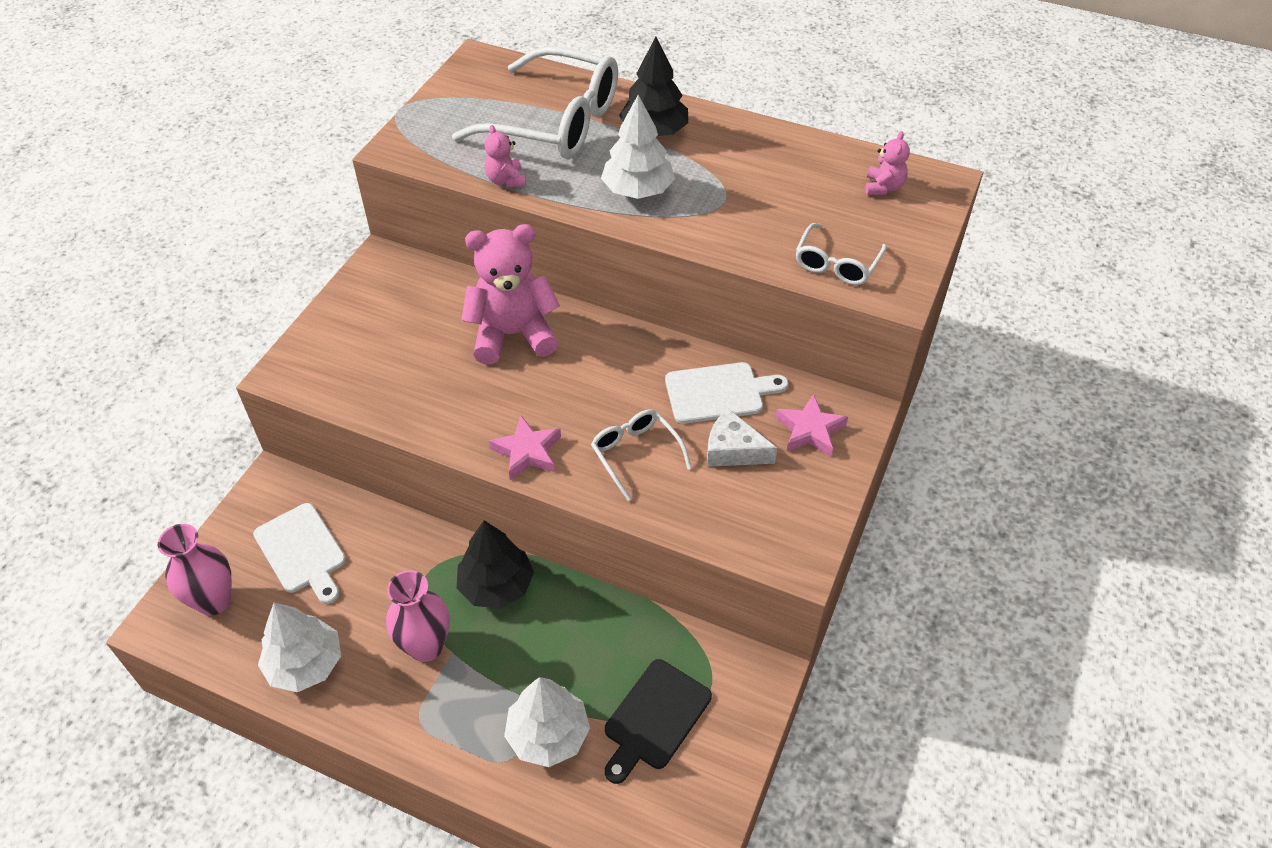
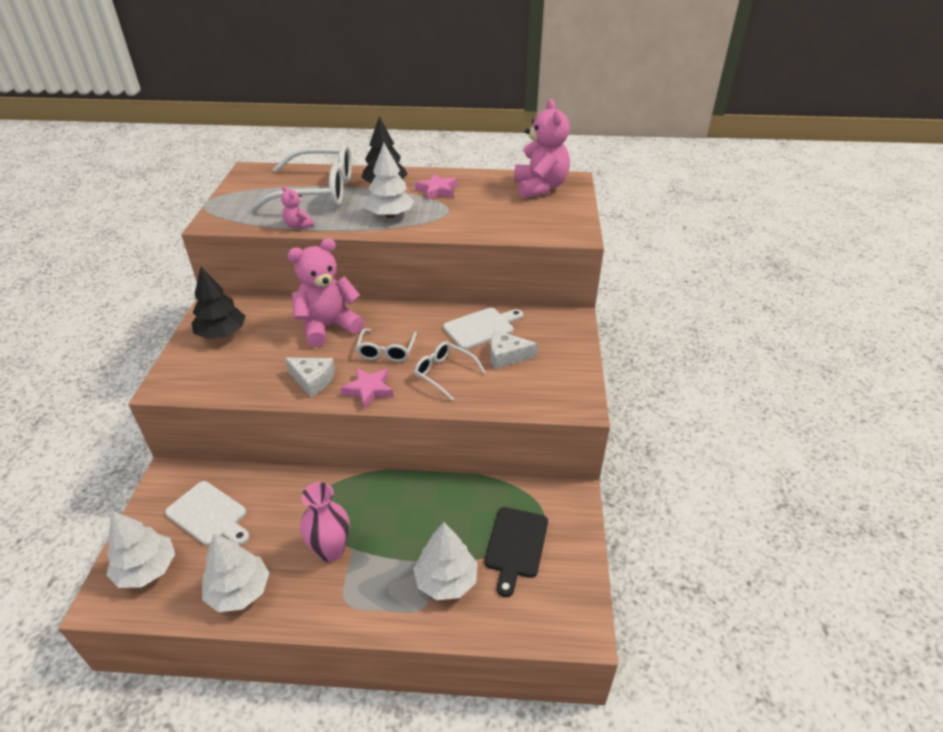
camera: 20 degrees left, 10 degrees down
(214, 601) = (146, 569): pink vase -> white tree
(462, 415) = (312, 380): none -> white cheese
(496, 585) = (367, 495): black tree -> black tree (222, 333)
(810, 430) = (548, 334): pink star -> pink star (437, 191)
(836, 264) = (534, 227): white glasses -> white glasses (386, 351)
(883, 187) = (540, 188): pink teddy bear -> pink teddy bear, size x2.17

